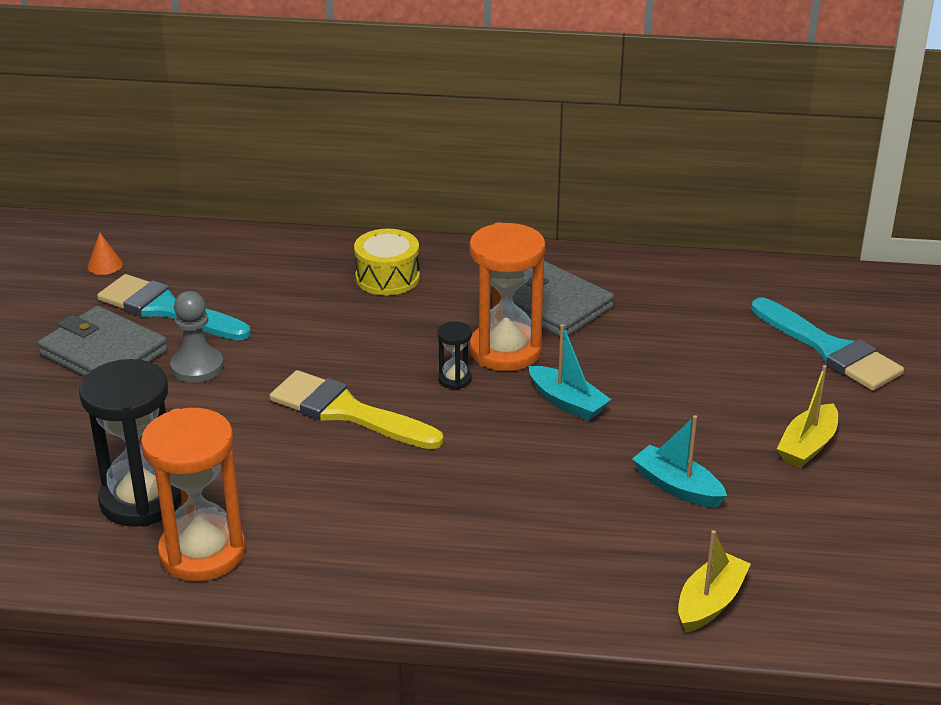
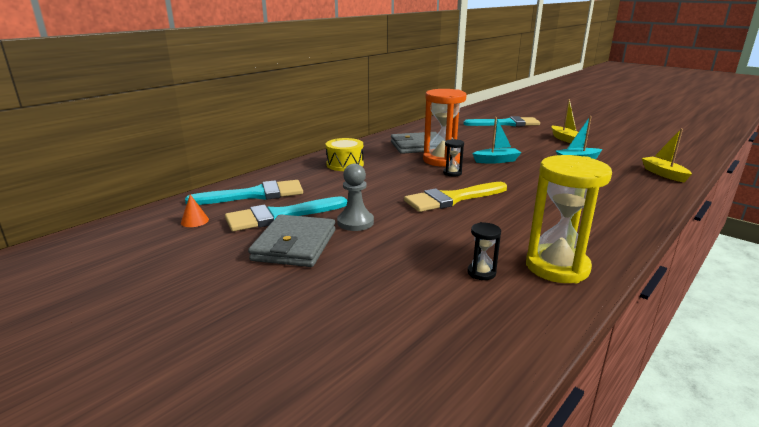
camera: 55 degrees left, 10 degrees down
(103, 353) = (295, 245): grey wallet -> grey wallet turned 60 degrees counterclockwise
(141, 500) = (481, 273): black hourglass -> black hourglass, size x0.45
(202, 553) = (557, 267): orange hourglass -> yellow hourglass
(209, 264) = (254, 195): none -> turquoise brush

